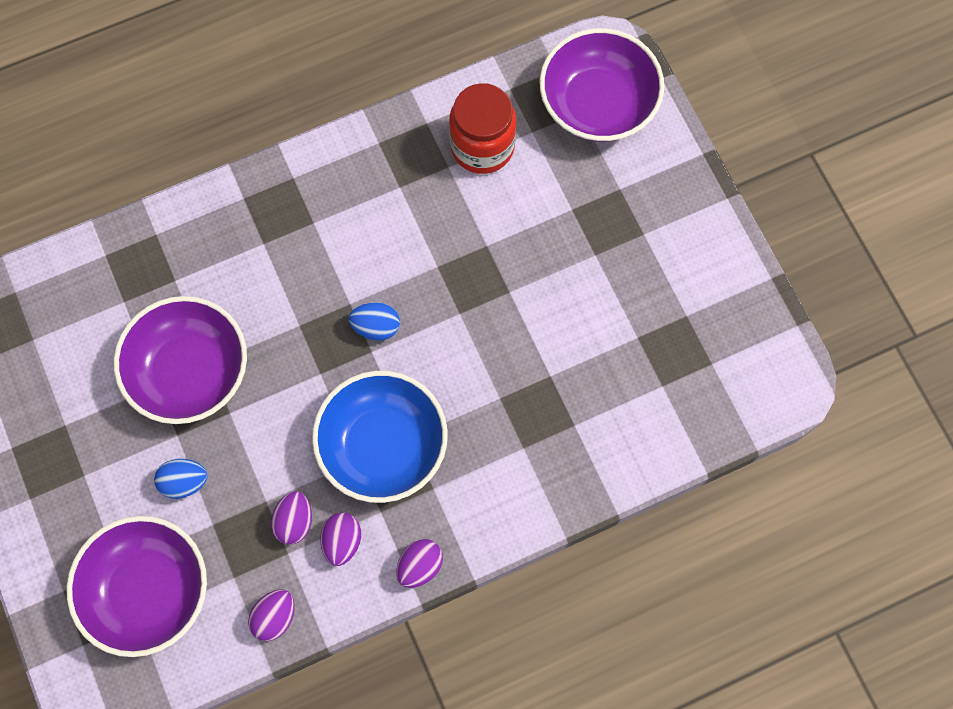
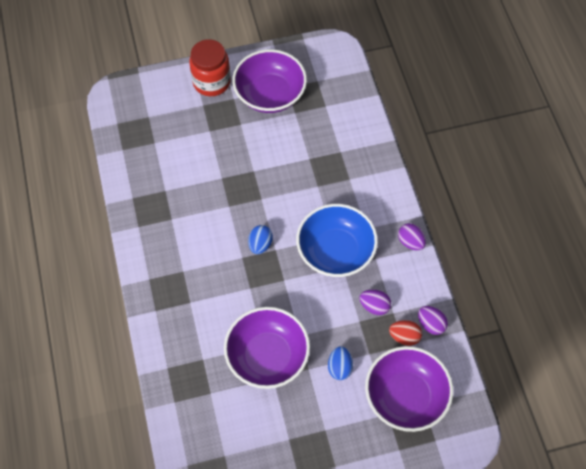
camera: 80 degrees left, 10 degrees down
(248, 576) = (404, 337): none -> red egg
(342, 541) = (390, 281): purple egg -> none
(482, 146) = (157, 170): red jar -> red jar (211, 82)
(598, 104) = (146, 106): purple bowl -> purple bowl (270, 94)

